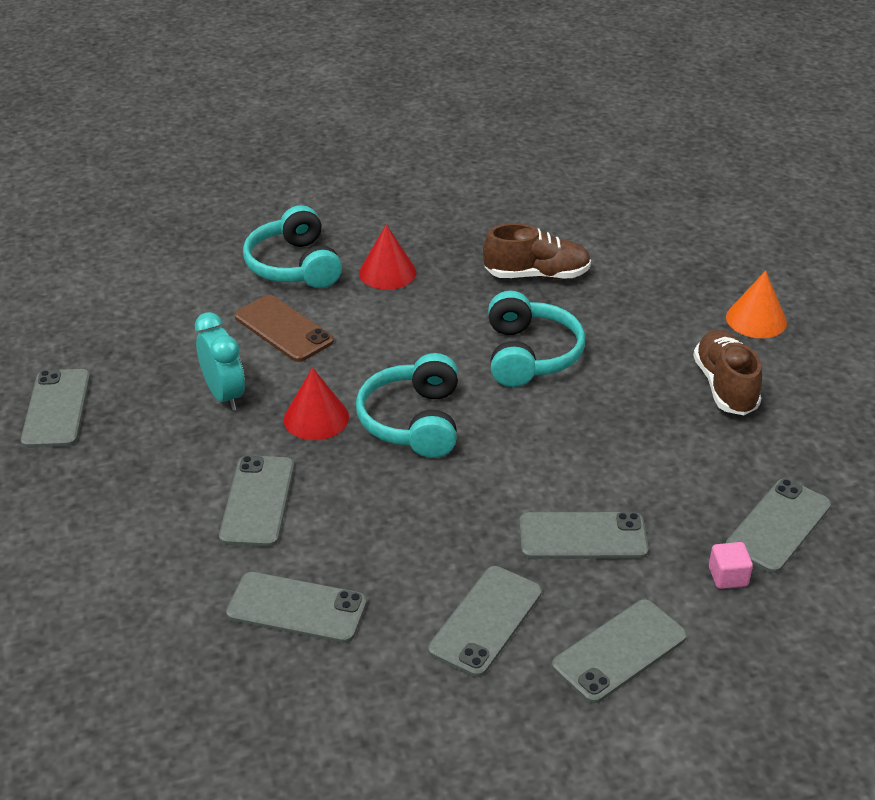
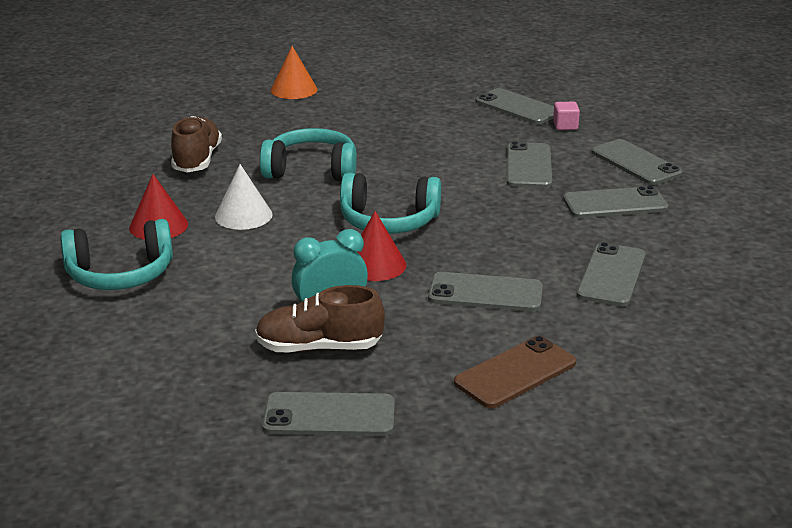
camera: 85 degrees left, 10 degrees down
(283, 329) = (231, 280): brown phone -> brown phone (515, 373)
(415, 320) = (243, 215): none -> white cone
(486, 621) = (615, 204): grey phone -> grey phone turned 45 degrees counterclockwise
(725, 386) = (370, 107): brown shoe -> brown shoe (319, 347)

